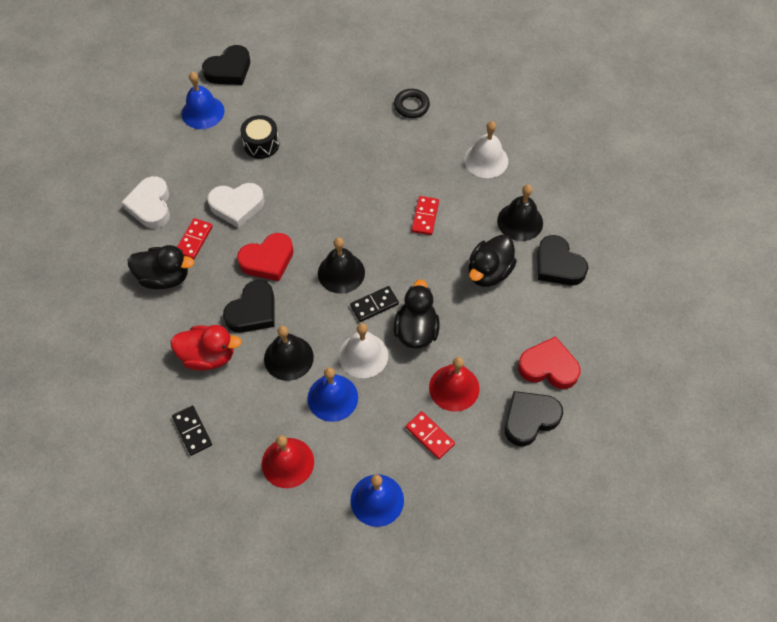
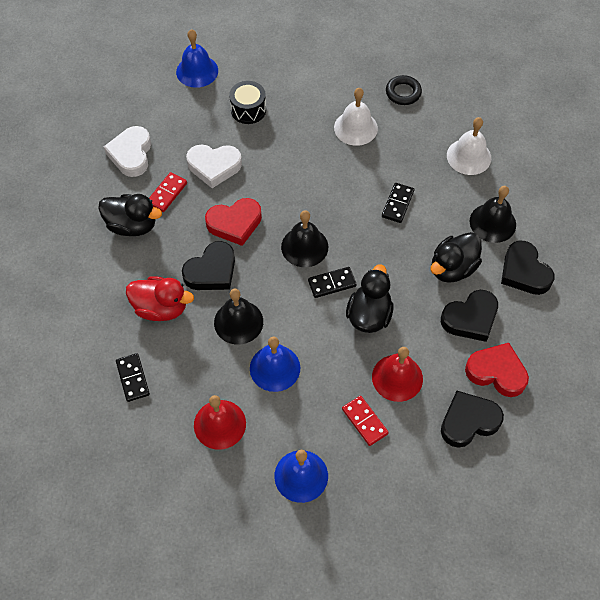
camera: 10 degrees right, 0 degrees up
(229, 70) = (229, 34): black heart -> black heart (470, 318)
(363, 355) = (312, 331): white bell -> white bell (355, 128)
(425, 217) = (397, 204): red domino -> black domino

